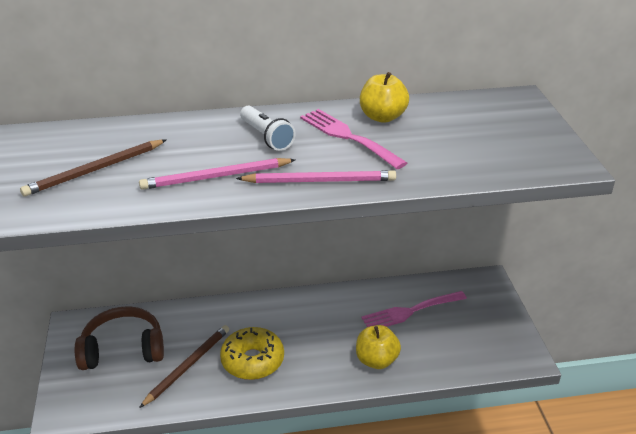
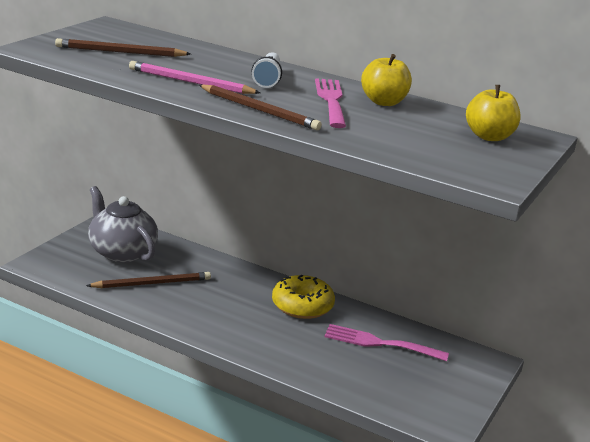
camera: 35 degrees right, 10 degrees down
(123, 349) = (121, 252): brown headphones -> grey teapot
(252, 360) = (203, 305): yellow donut -> yellow donut (302, 306)
(320, 181) = (259, 110): pink pencil -> brown pencil
(376, 360) = (302, 356): yellow apple -> yellow apple (489, 137)

